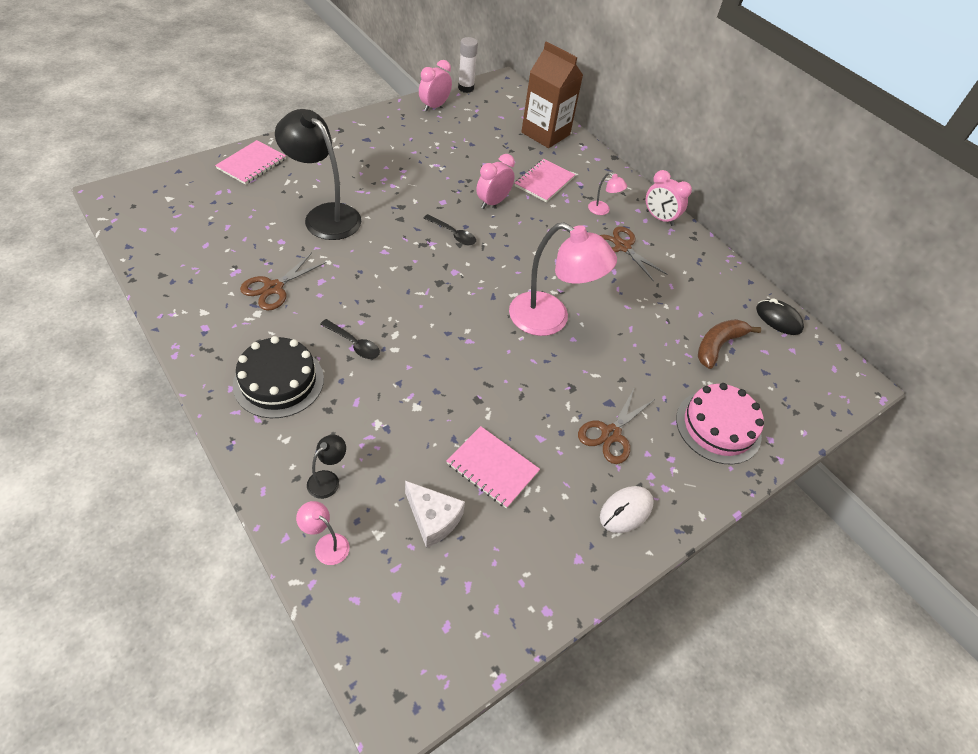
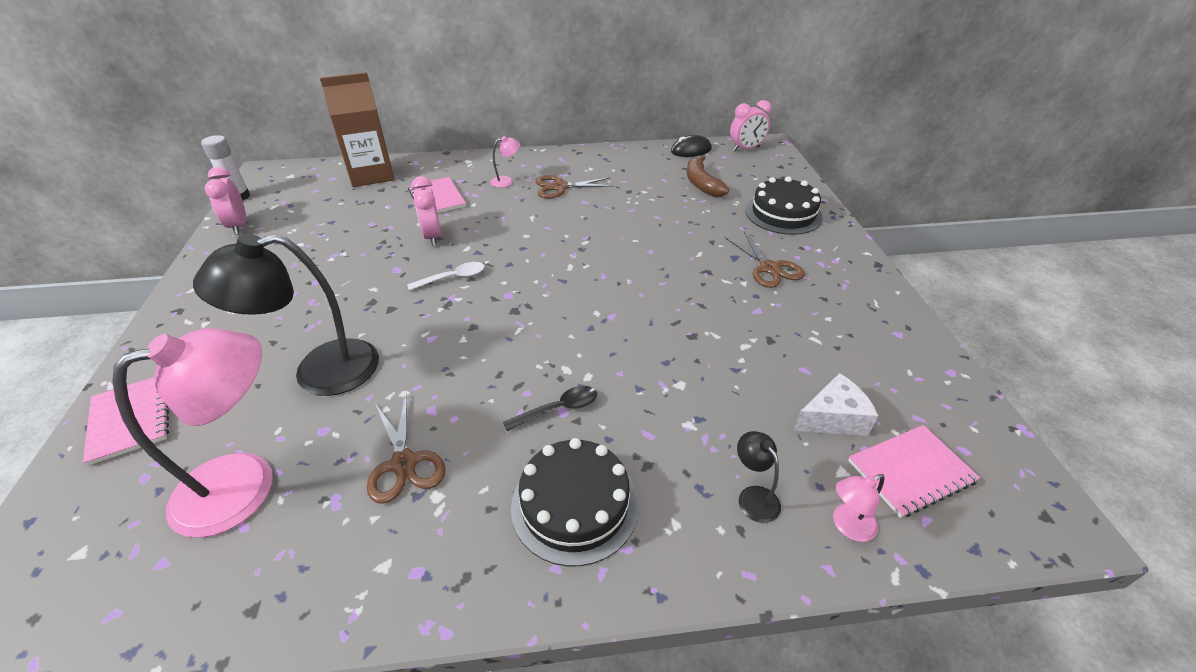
camera: 55 degrees left, 10 degrees down
(453, 234) = (453, 278): black spoon -> white spoon
(492, 467) = (781, 353): pink notebook -> pink notebook (910, 471)
(550, 319) = (618, 255): pink lamp -> pink lamp (246, 483)
(626, 510) = (853, 289): white mouse -> none
(659, 218) = (543, 159): pink clock -> pink clock (746, 149)
(718, 427) = (783, 214): pink cake -> black cake

